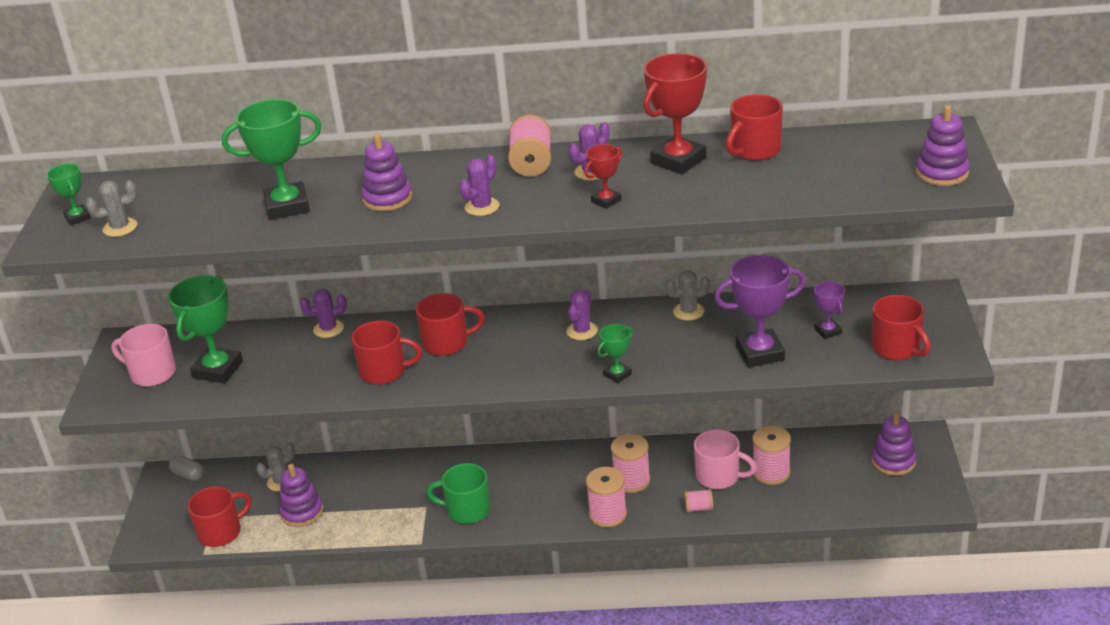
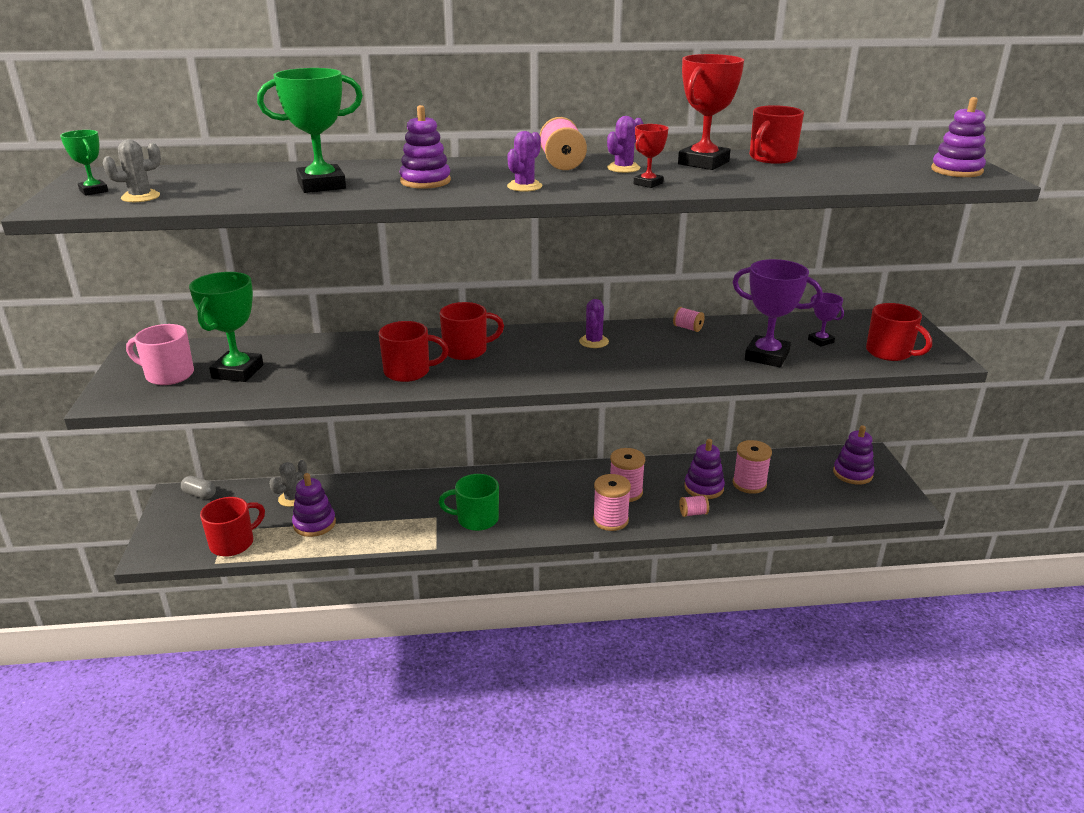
camera: 10 degrees left, 5 degrees down
(328, 329) = (348, 341): purple cactus -> none
(617, 374) = (639, 373): green trophy -> none
(688, 311) = (688, 328): grey cactus -> pink spool
(719, 476) = (703, 488): pink mug -> purple stacking toy
(760, 353) = (766, 356): purple trophy -> purple trophy turned 45 degrees clockwise

